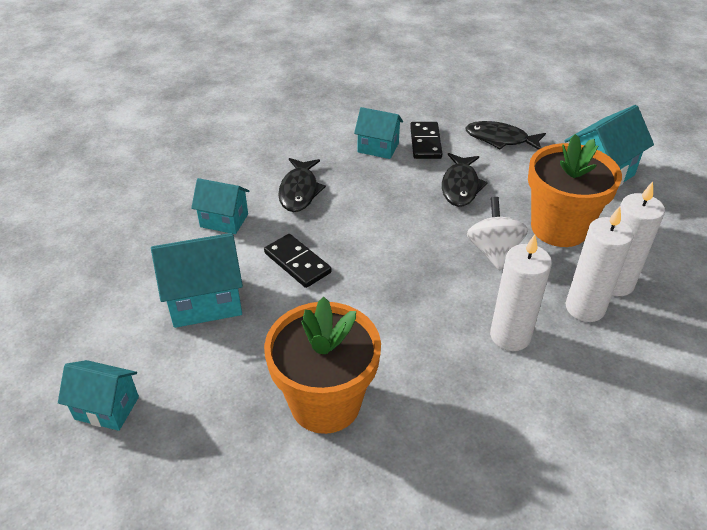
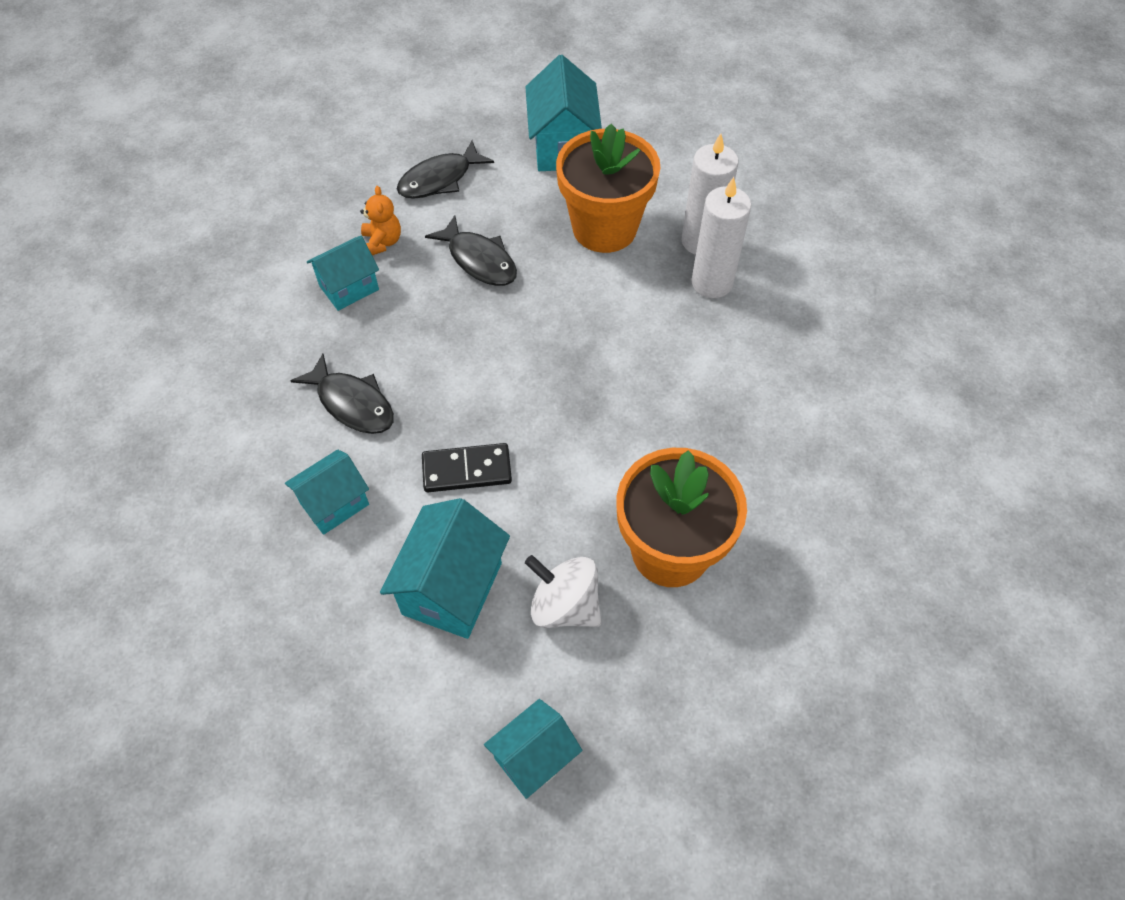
camera: 55 degrees left, 15 degrees up
(425, 142) = (382, 242): black domino -> orange teddy bear
(493, 251) = (591, 297): white spinning top -> white spinning top (564, 605)
(510, 336) = (701, 358): white candle -> none

